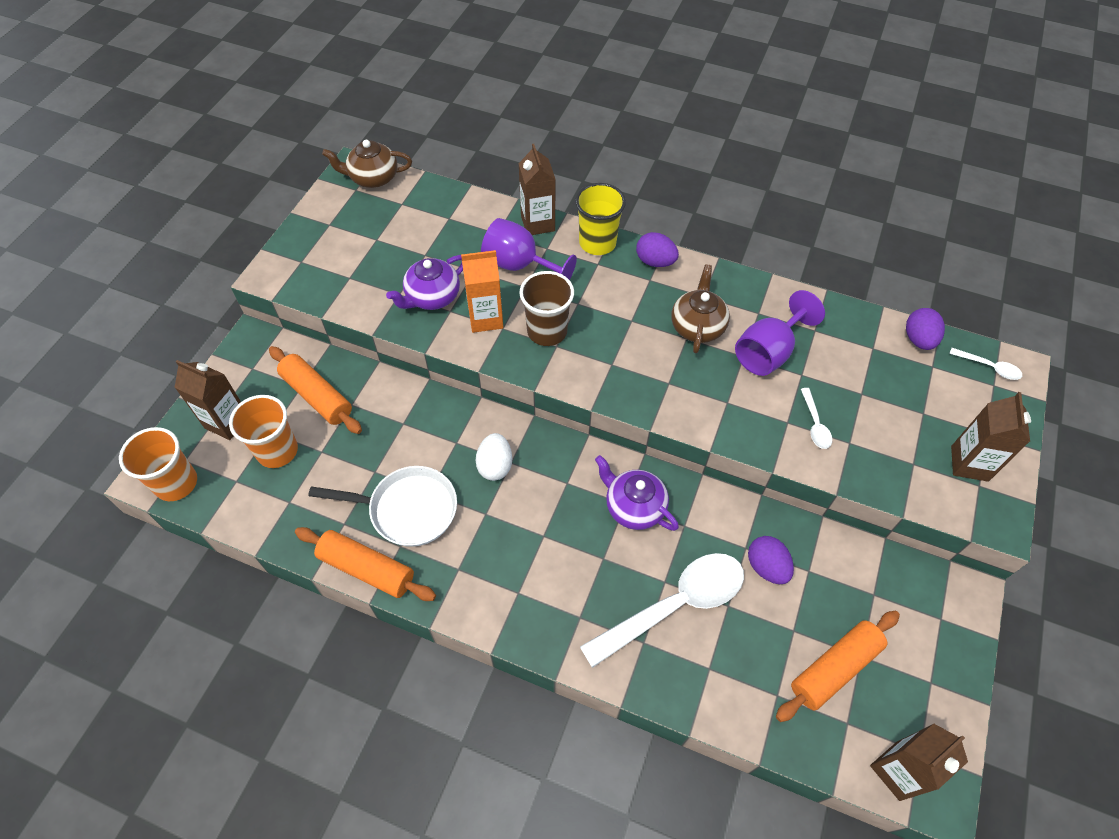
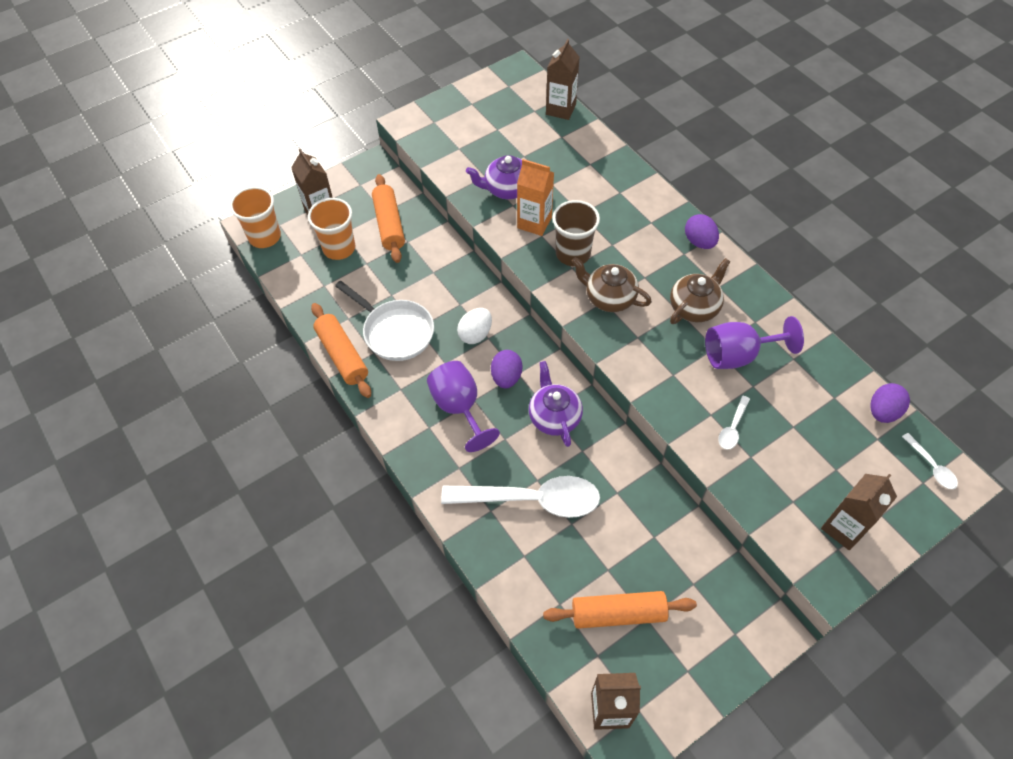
camera: 35 degrees right, 0 degrees up
(373, 178) = (527, 82): brown teapot -> brown teapot (609, 297)
(519, 265) = (589, 196): purple goblet -> purple goblet (459, 408)
(538, 223) = (627, 170): brown carton -> brown carton (561, 109)
(597, 243) = (663, 206): yellow cup -> none
(766, 567) = (622, 515): purple egg -> purple egg (506, 377)

